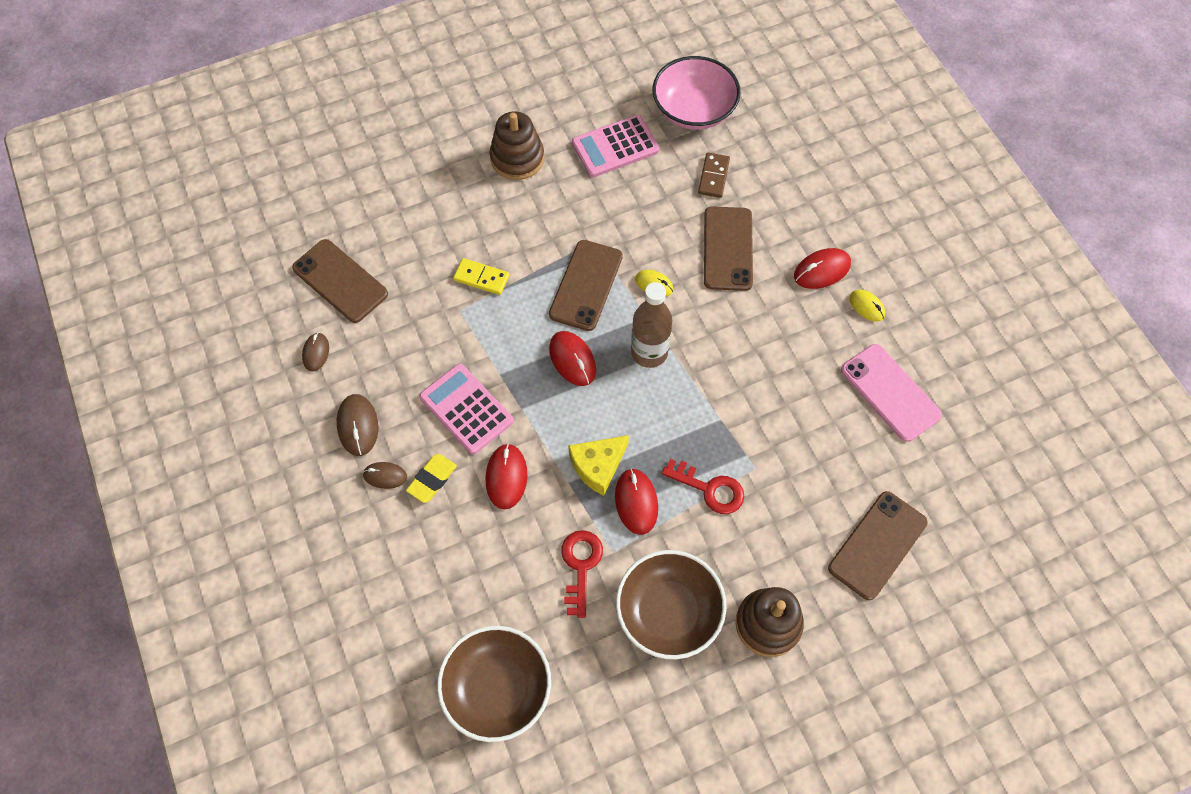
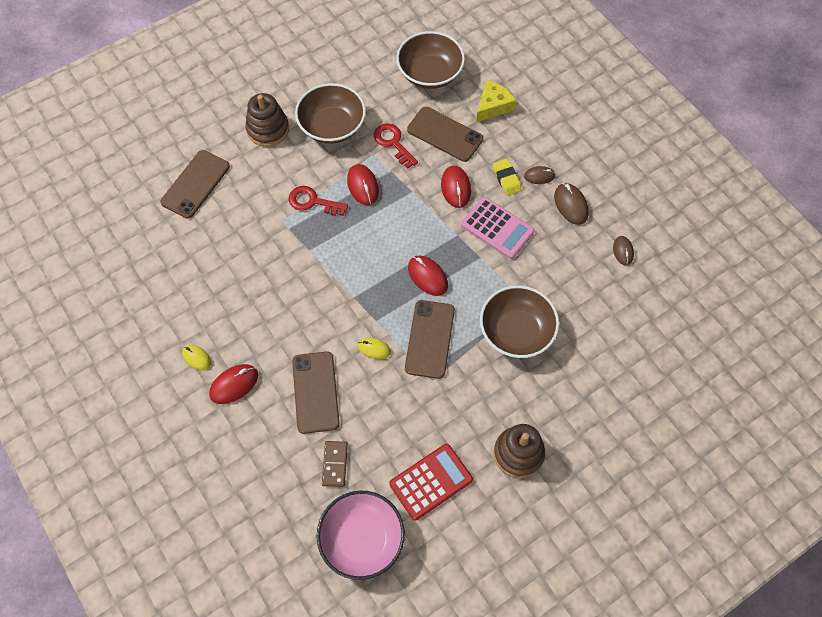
camera: 170 degrees right, 0 degrees up
(340, 281) = (628, 310): brown phone -> brown phone (444, 134)
(432, 479) = (506, 179): yellow eraser -> yellow eraser turned 45 degrees counterclockwise
(481, 278) = (516, 331): yellow domino -> brown bowl
(580, 566) = (393, 143): red key -> red key turned 150 degrees clockwise
(598, 466) = (393, 205): yellow cheese -> yellow cheese (493, 106)
(615, 147) = (431, 481): pink calculator -> red calculator
(649, 352) = (369, 291): brown bottle -> none
(890, 392) = (181, 290): pink phone -> none

